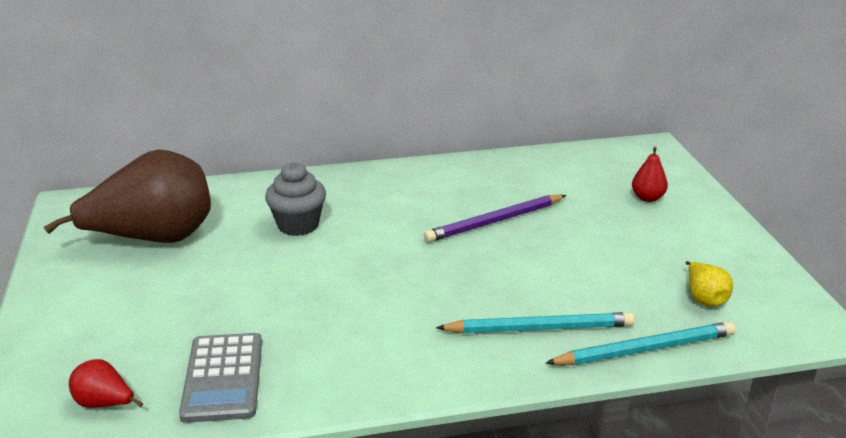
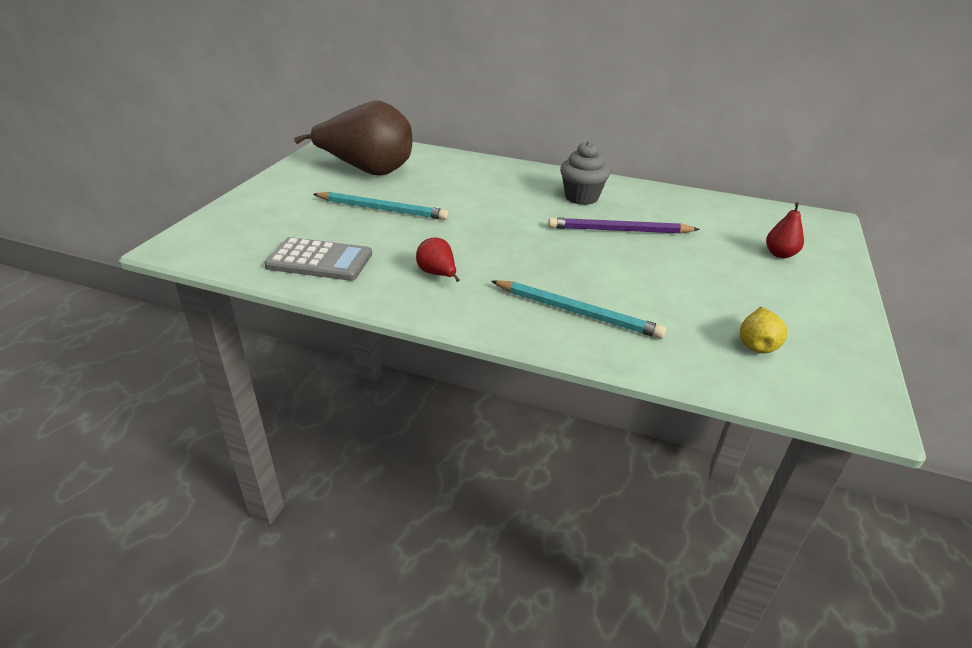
camera: 30 degrees right, 5 degrees up
(105, 404) = (239, 249): red pear -> red pear (437, 274)
(223, 378) = (320, 260): grey calculator -> grey calculator turned 105 degrees counterclockwise
(298, 225) = (467, 190): grey cupcake -> grey cupcake (581, 197)
(644, 349) = (654, 360): turquoise pencil -> turquoise pencil (382, 209)

